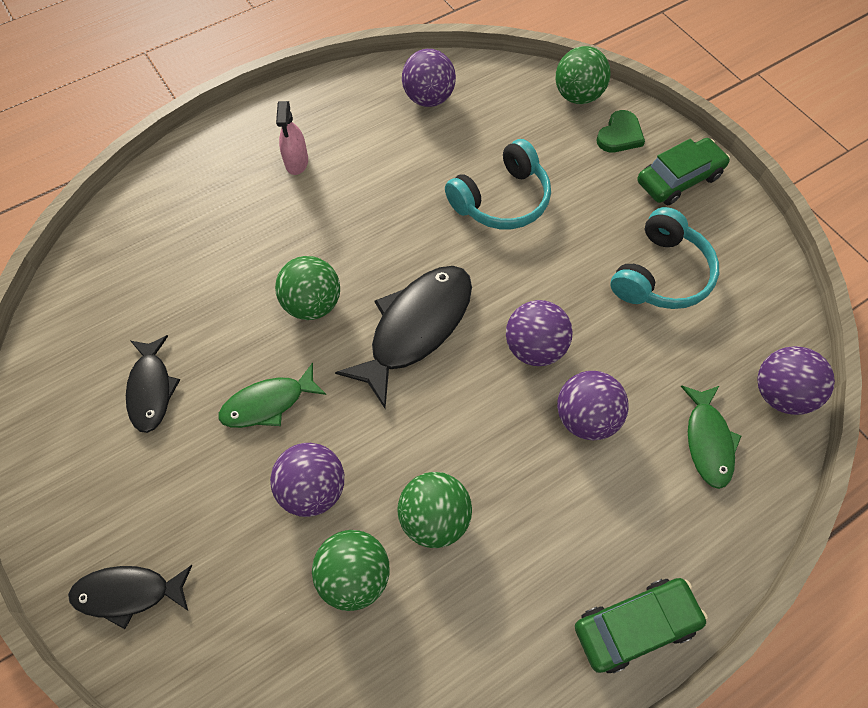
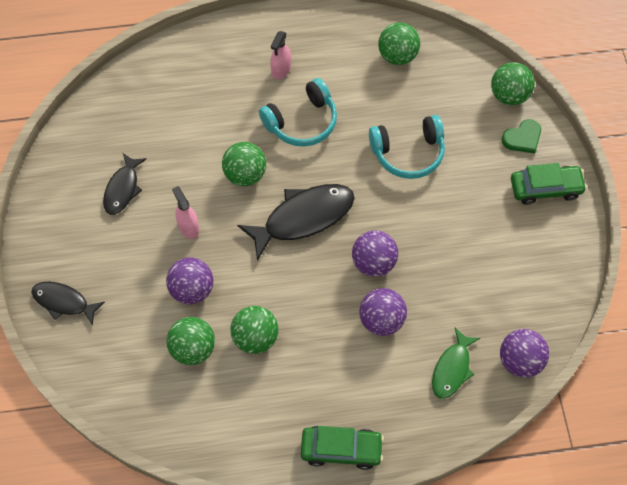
camera: 25 degrees right, 0 degrees up
(268, 403) = (188, 227): green fish -> pink spray bottle
(428, 99) = (397, 56): purple ball -> green ball
(660, 274) = (489, 250): turquoise headphones -> turquoise headphones (301, 122)

